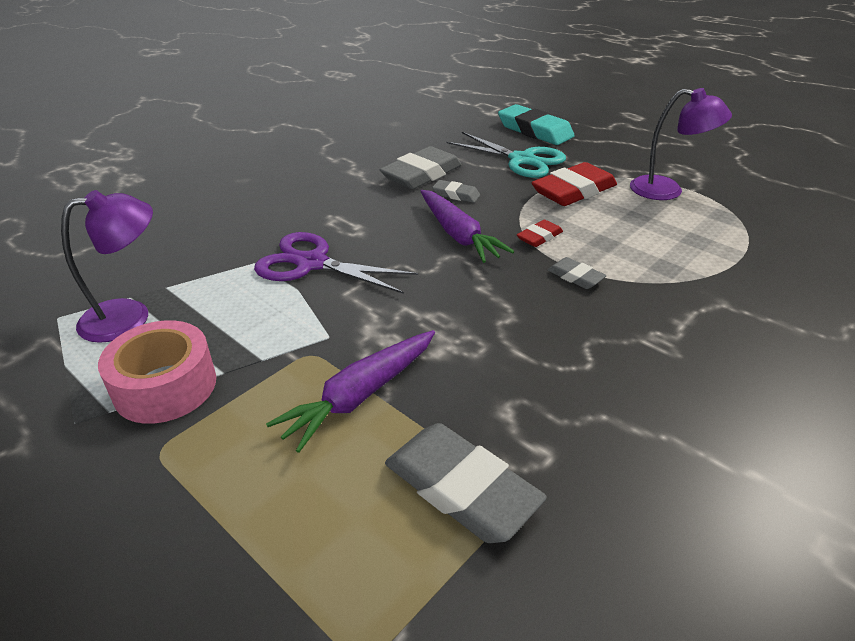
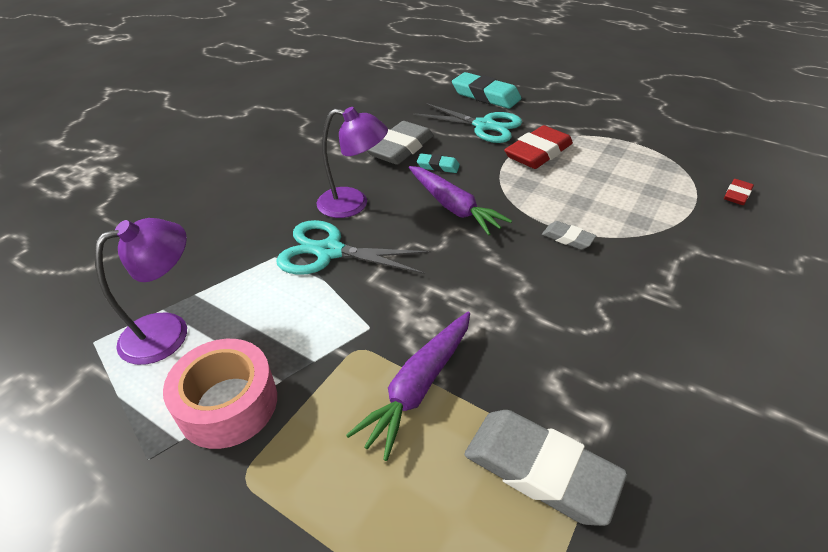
camera: 10 degrees left, 5 degrees up
(312, 263) = (329, 252): purple scissors -> turquoise scissors
(456, 195) = (438, 166): grey eraser -> turquoise eraser
(539, 237) = (524, 201): red eraser -> red eraser (737, 195)
(667, 190) = (615, 145): purple lamp -> purple lamp (353, 204)

